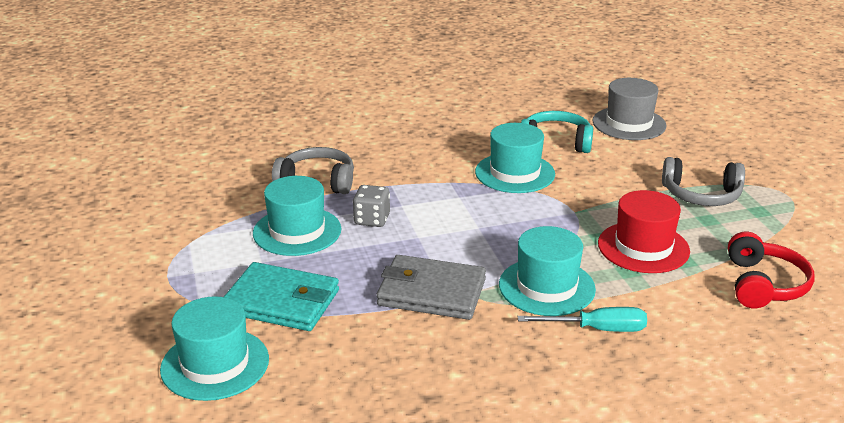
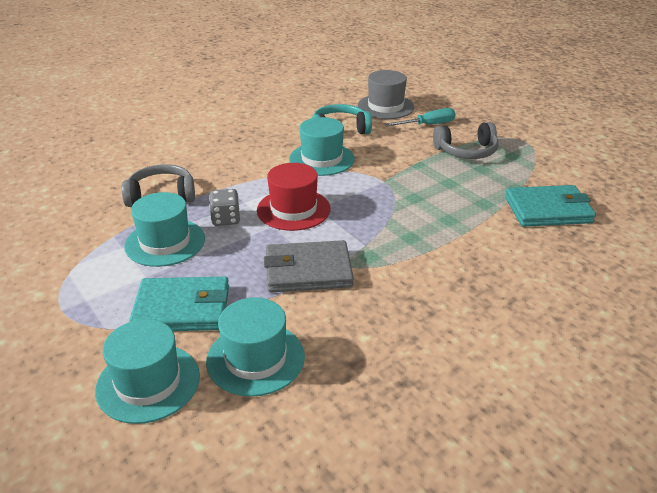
camera: 20 degrees left, 5 degrees up
(546, 287) = (396, 246): turquoise hat -> turquoise hat (255, 358)
(597, 329) = (453, 272): turquoise screwdriver -> turquoise screwdriver (428, 125)
(643, 247) = (449, 199): red hat -> red hat (293, 209)
(764, 284) = (548, 210): red headphones -> turquoise wallet

